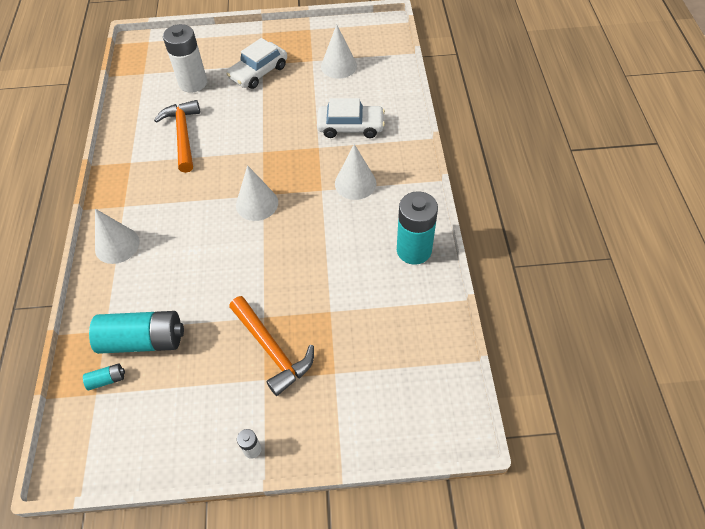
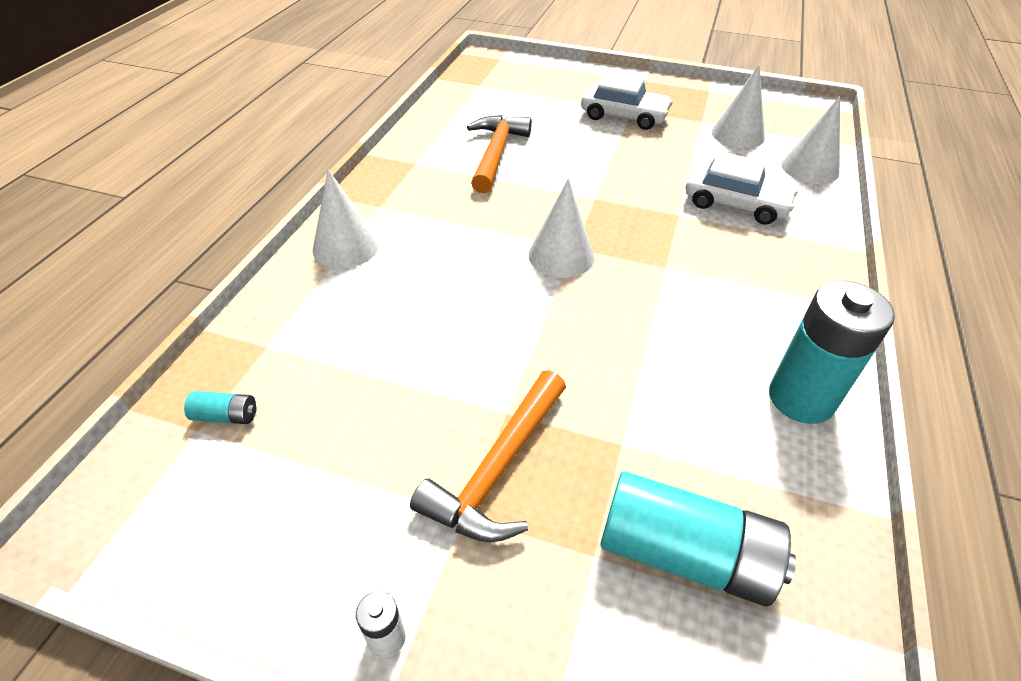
camera: 20 degrees right, 10 degrees down
(143, 340) = (309, 379): turquoise battery -> turquoise battery (685, 554)
(193, 83) = (534, 107): white battery -> none
(258, 72) = (624, 116): white car -> white car turned 135 degrees counterclockwise
(272, 349) = (498, 469): orange hammer -> orange hammer turned 45 degrees clockwise
(355, 183) = (722, 273): white cone -> white cone (810, 168)

